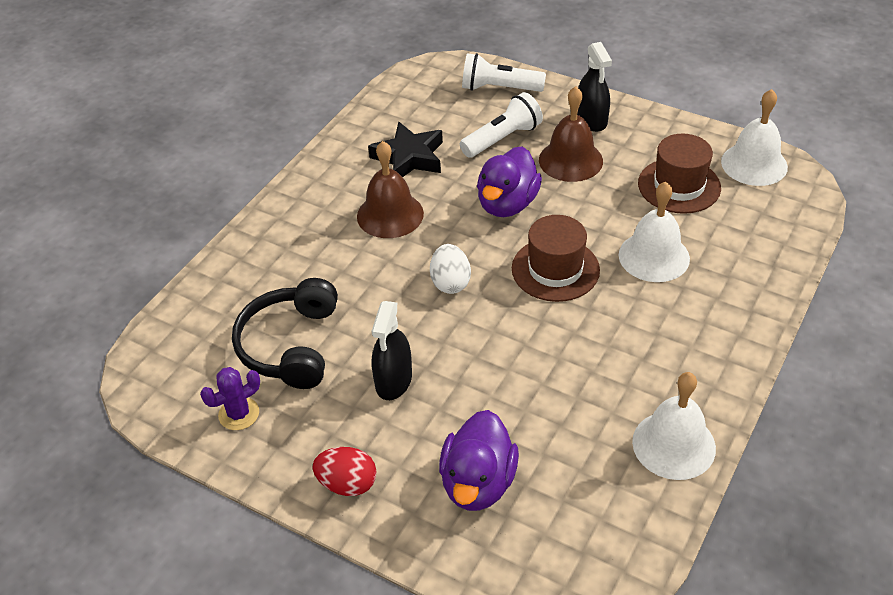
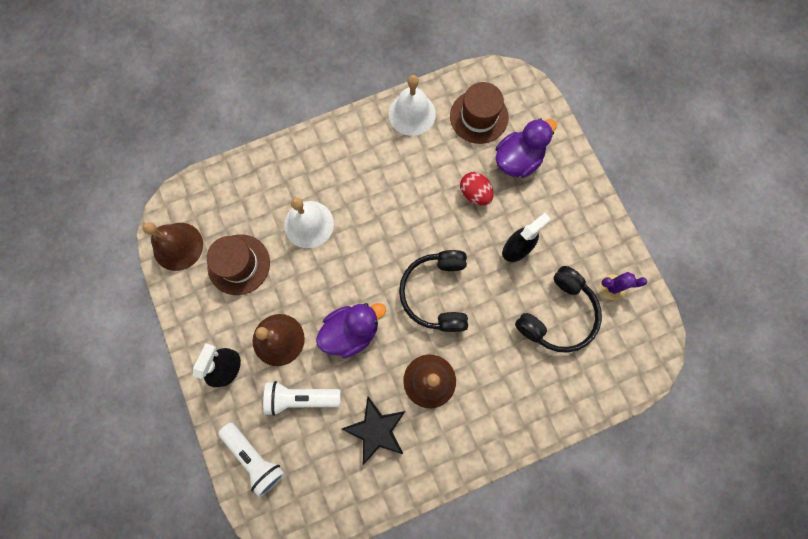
camera: 145 degrees left, 30 degrees up
(347, 484) = (580, 204): red egg -> red egg (474, 194)
(450, 282) = (436, 293): white egg -> black headphones
(555, 269) = (370, 257): brown hat -> brown hat (479, 117)
(754, 164) = (178, 246): white bell -> brown bell

